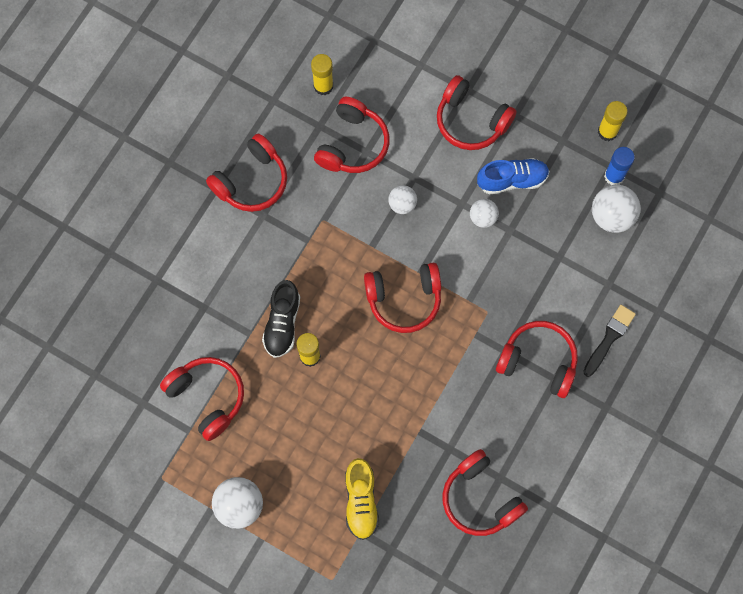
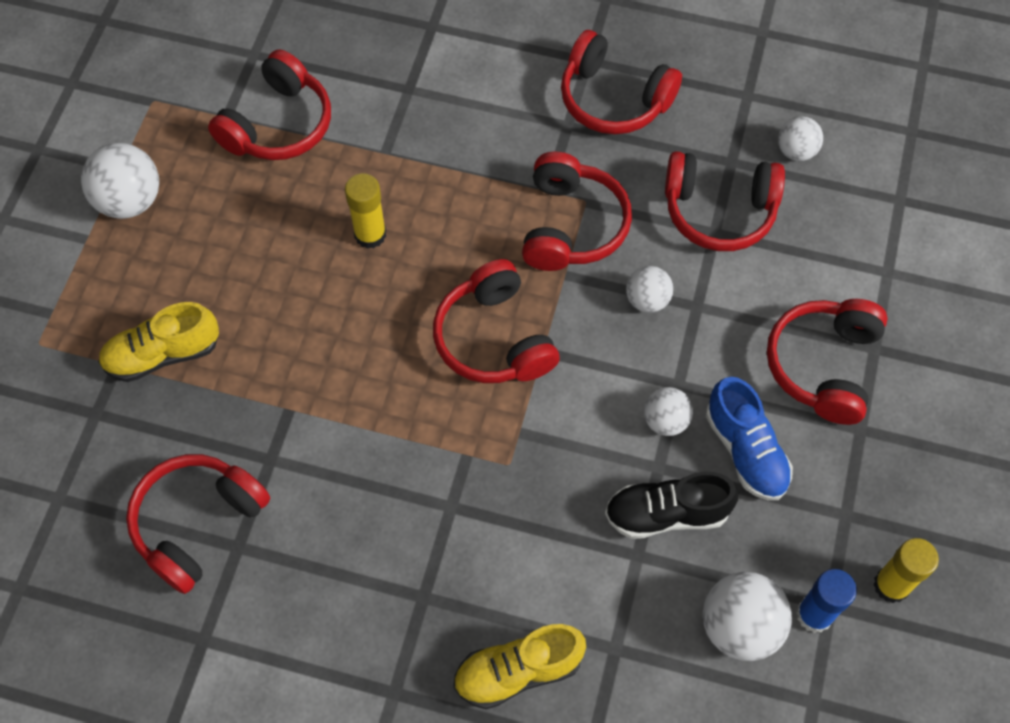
camera: 75 degrees right, 10 degrees down
(282, 323) = (410, 188): black shoe -> black shoe (666, 514)
(323, 86) = (796, 151): yellow glue stick -> white ball
(538, 361) = (446, 562): red headphones -> red headphones (571, 225)
(609, 338) = (518, 671): black brush -> yellow shoe

